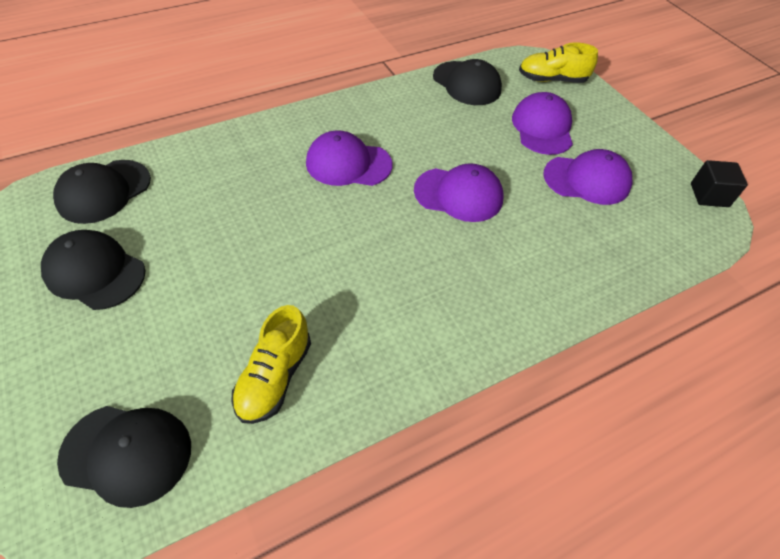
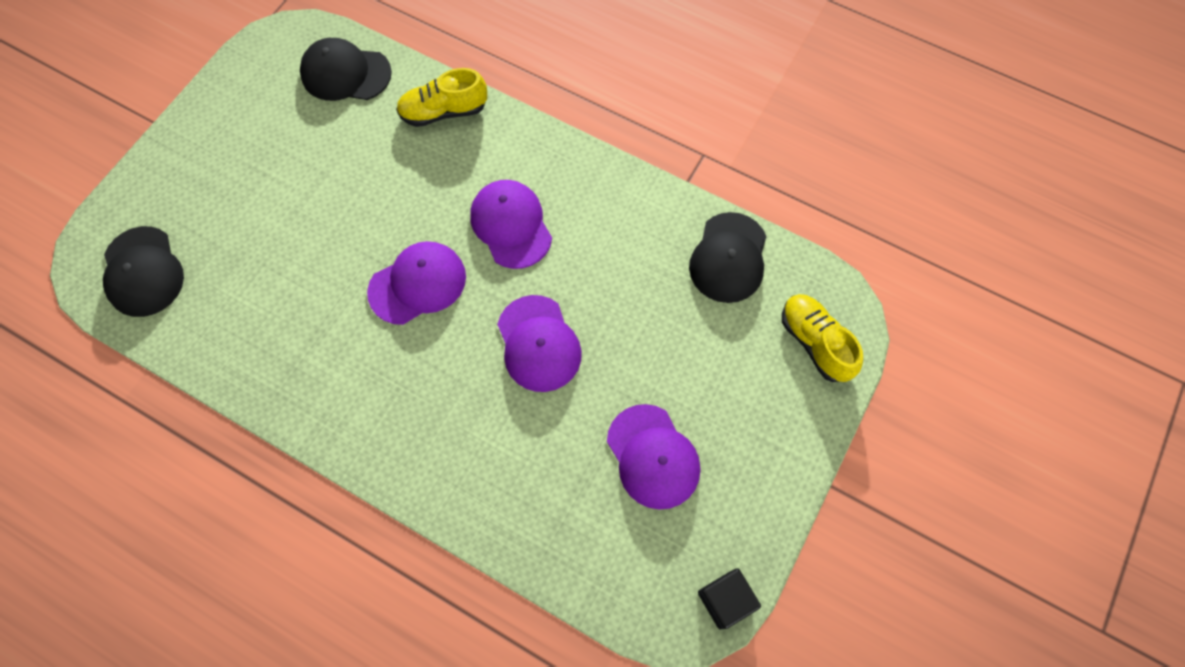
camera: 60 degrees right, 15 degrees up
(95, 272) = (266, 135): black cap -> none
(275, 377) = (249, 320): yellow shoe -> yellow shoe (444, 111)
(542, 128) = (710, 373): purple cap -> purple cap (418, 284)

